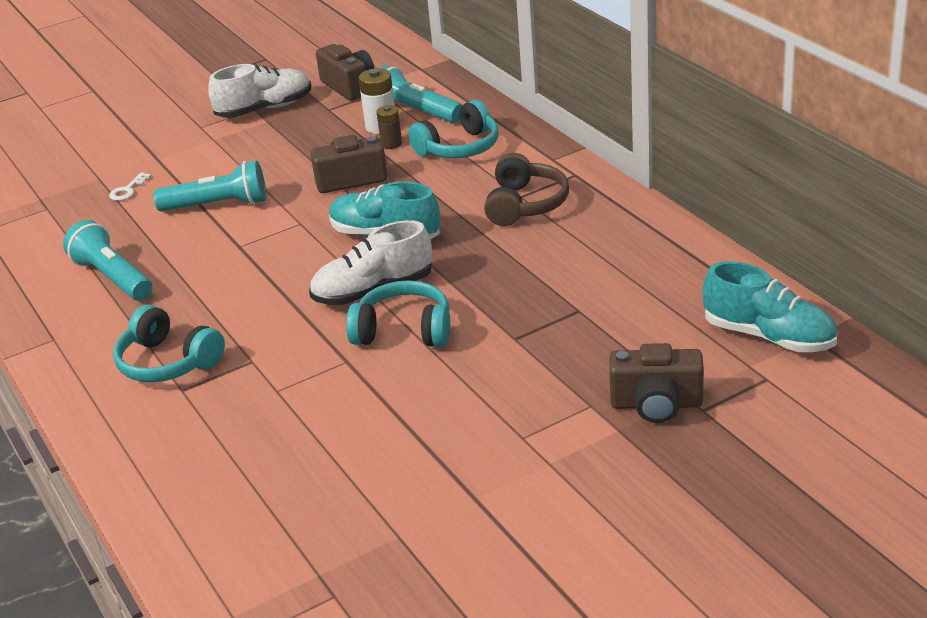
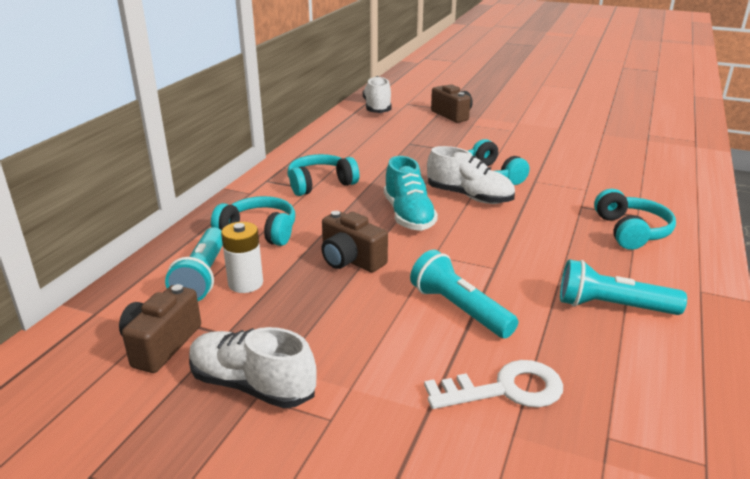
camera: 130 degrees left, 5 degrees down
(113, 278) = (612, 307): turquoise flashlight -> turquoise flashlight turned 90 degrees clockwise
(128, 190) = (505, 389): white key -> white key, size x2.03
(391, 144) = (275, 265): brown battery -> none
(525, 204) = (320, 184): brown headphones -> turquoise headphones
(769, 336) = (377, 108): turquoise shoe -> white shoe

